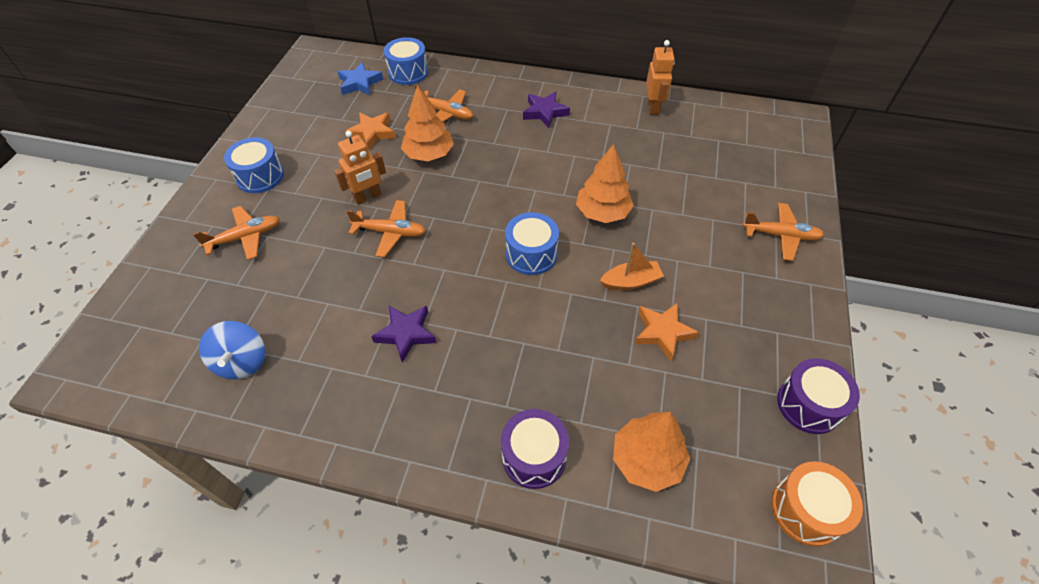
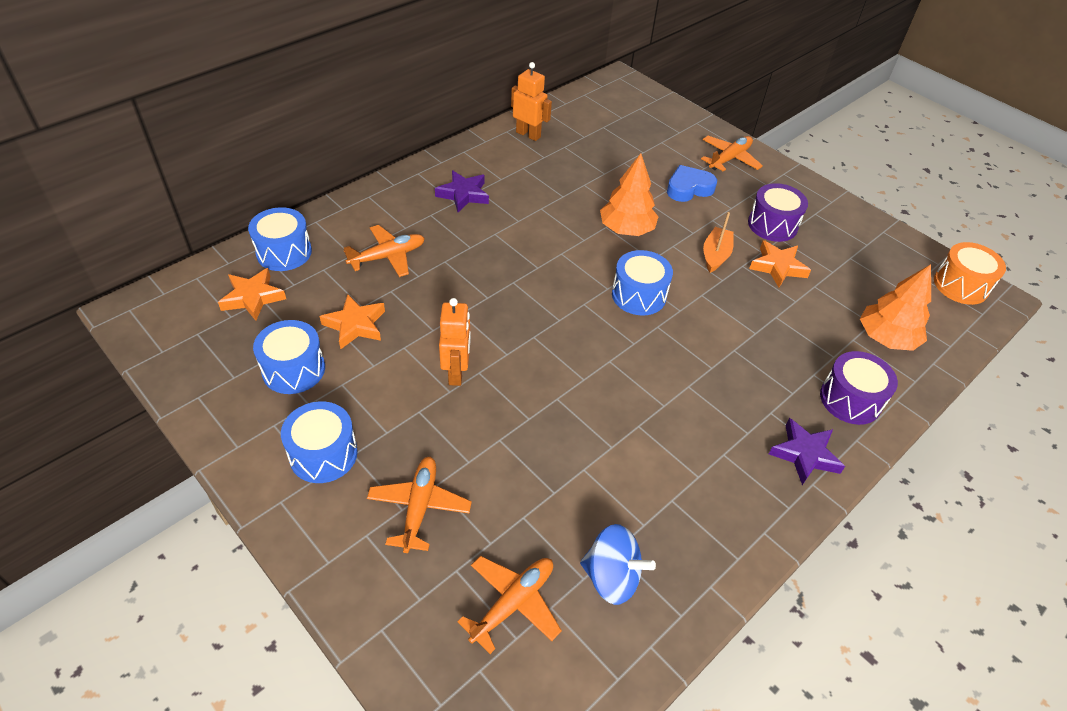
camera: 60 degrees left, 5 degrees down
(316, 129) = (293, 369): none -> blue drum
(360, 83) = (253, 297): blue star -> orange star
(390, 232) = (526, 377): orange plane -> orange plane (513, 603)
(406, 334) = (669, 424): purple star -> purple star (804, 454)
(429, 154) = (439, 298): orange tree -> none
(702, 226) = (688, 188): none -> blue heart
(808, 405) = (883, 236): purple drum -> purple drum (772, 225)

